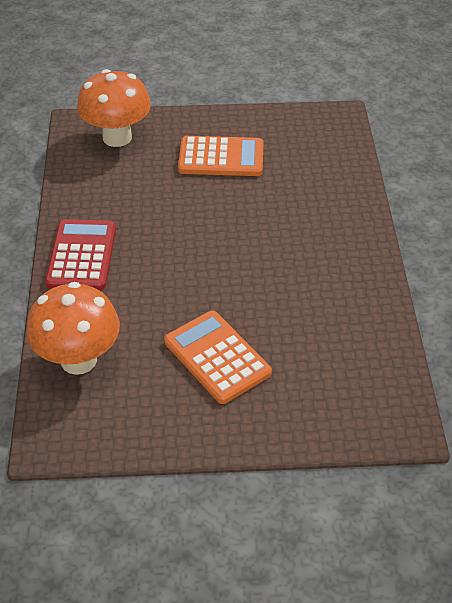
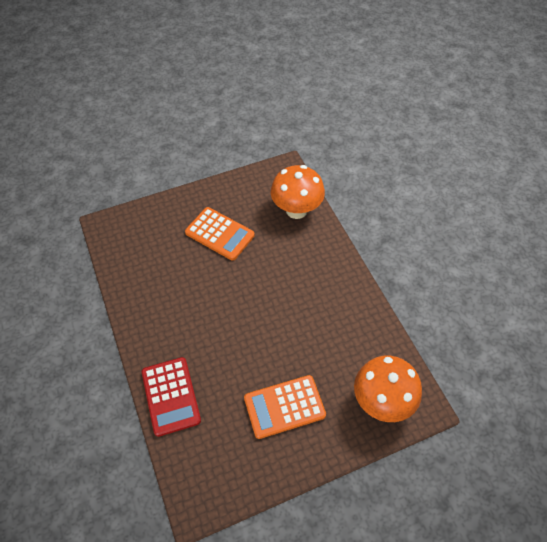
camera: 160 degrees right, 10 degrees up
(81, 255) = (337, 277): red calculator -> red calculator (171, 396)

